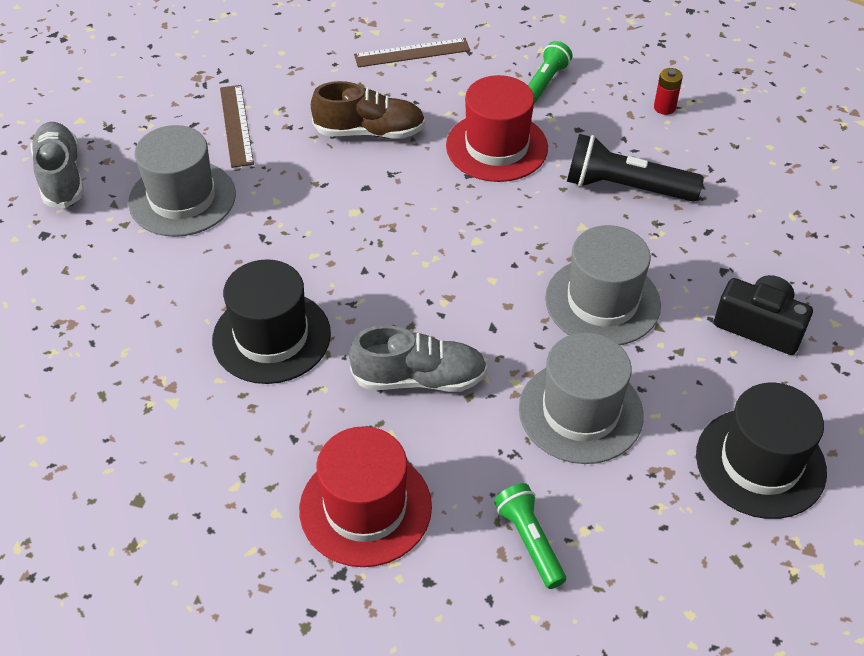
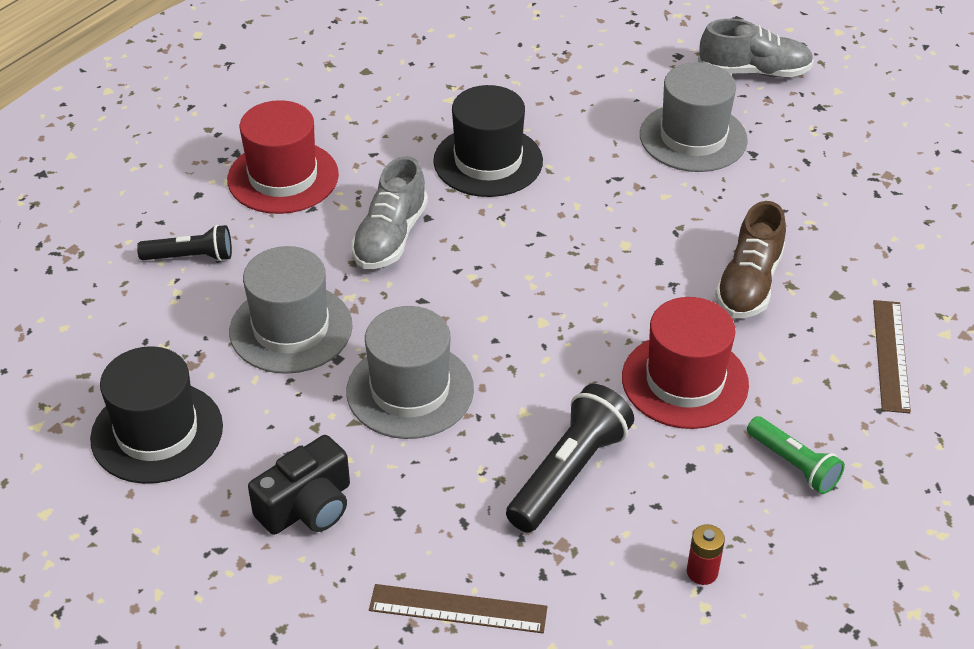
camera: 110 degrees right, 5 degrees down
(236, 125) = (794, 189): brown ruler -> brown ruler (458, 609)
(529, 541) = (191, 257): green flashlight -> black flashlight

